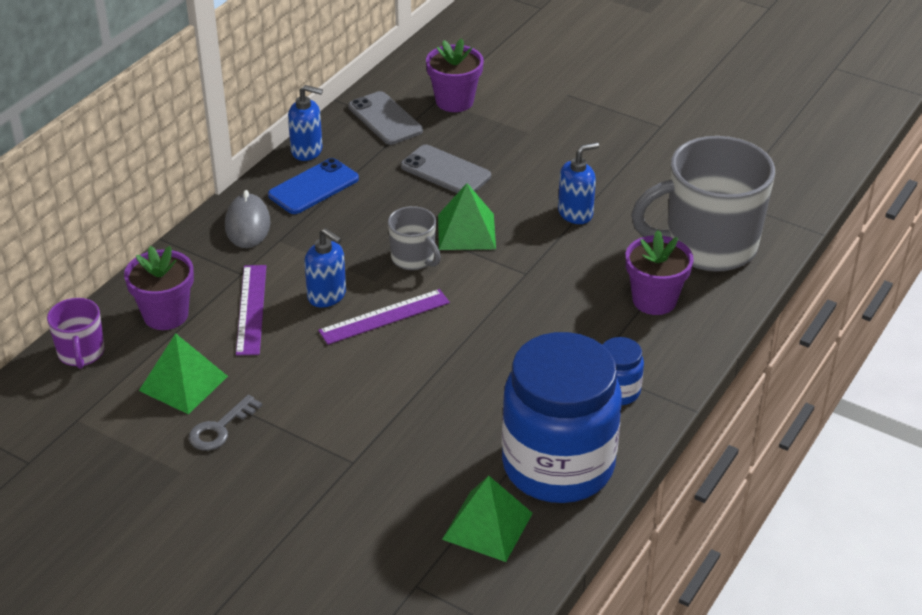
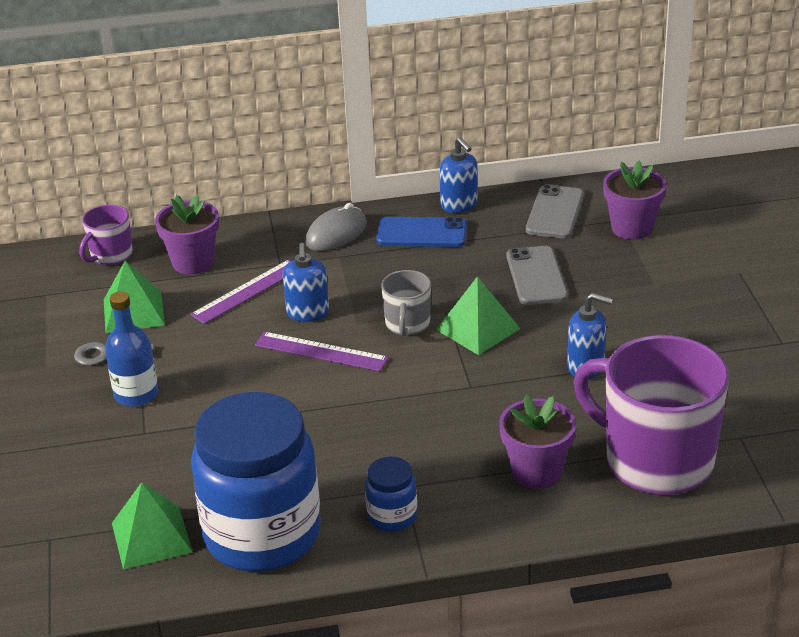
camera: 50 degrees right, 5 degrees down
(297, 440) = (136, 394): none -> blue bottle
(707, 246) = (655, 461): grey mug -> purple mug

